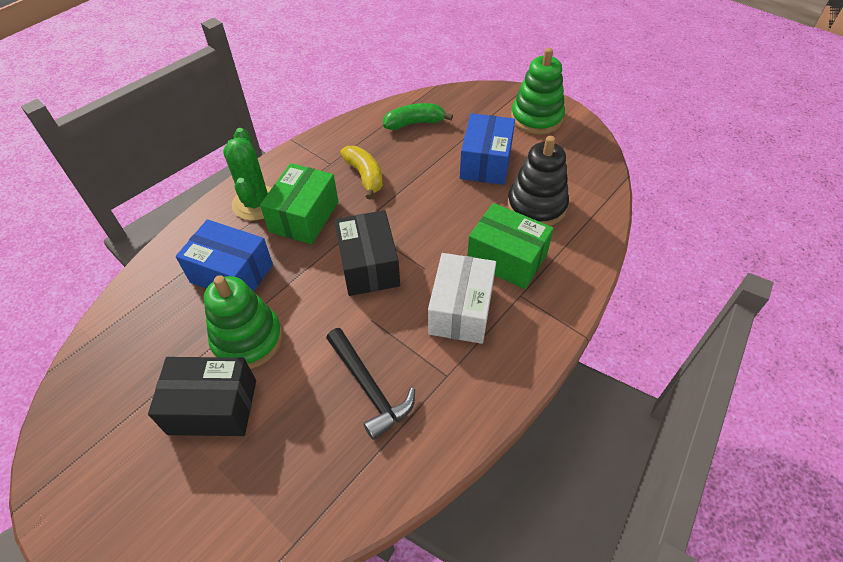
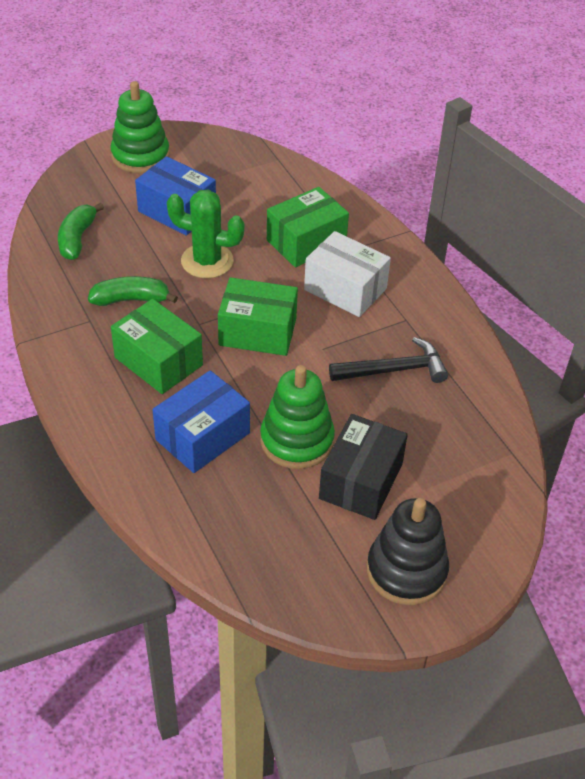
camera: 70 degrees left, 5 degrees down
(256, 203) = (109, 395): green cactus -> green cactus (207, 261)
(365, 176) = (131, 299): yellow banana -> green banana
(368, 265) = (257, 332): black box -> green box
(536, 206) = (257, 201): black stacking toy -> black stacking toy (406, 570)

